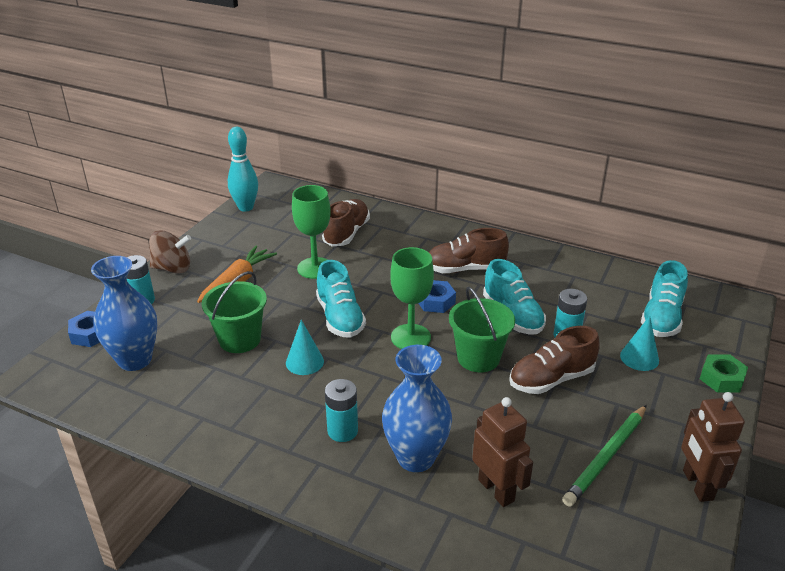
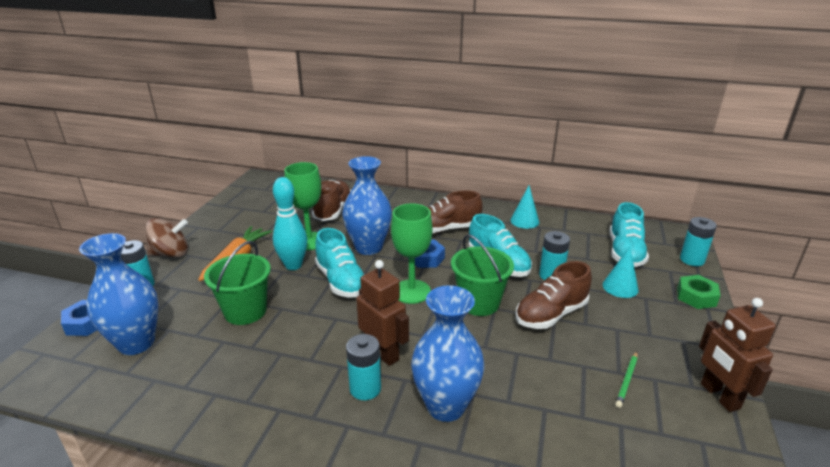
camera: 10 degrees left, 5 degrees down
(245, 207) = (236, 197): turquoise bowling pin -> turquoise bowling pin (293, 265)
(304, 362) = (314, 325): turquoise cone -> turquoise cone (524, 221)
(376, 282) = (368, 247): none -> blue vase
(496, 490) = (535, 428): brown robot -> brown robot (383, 353)
(606, 457) = (627, 380): green pencil -> green pencil, size x0.52
(737, 335) = (692, 260): none -> turquoise battery

